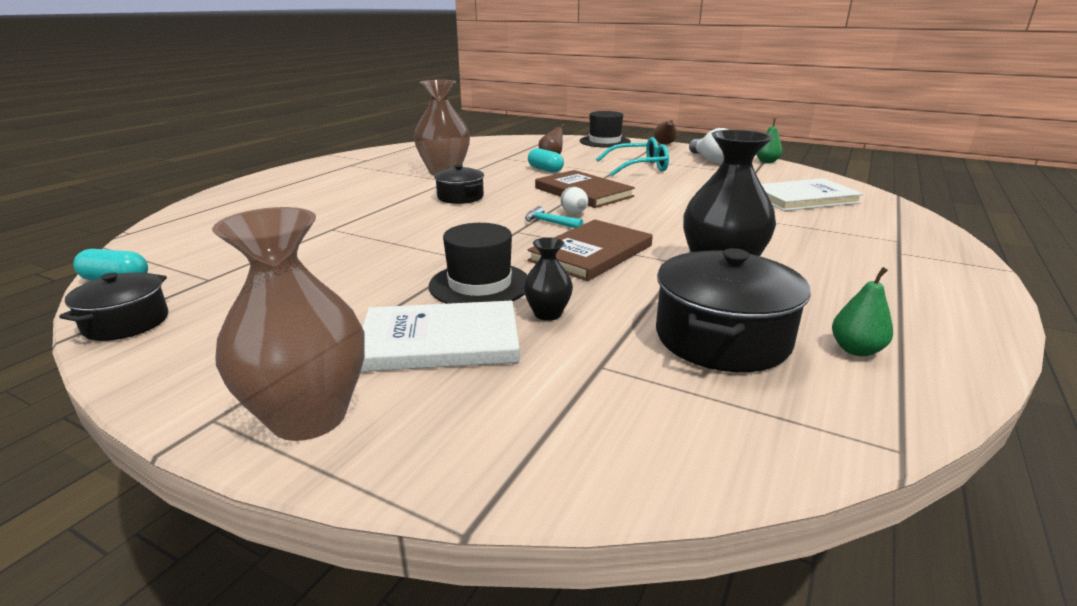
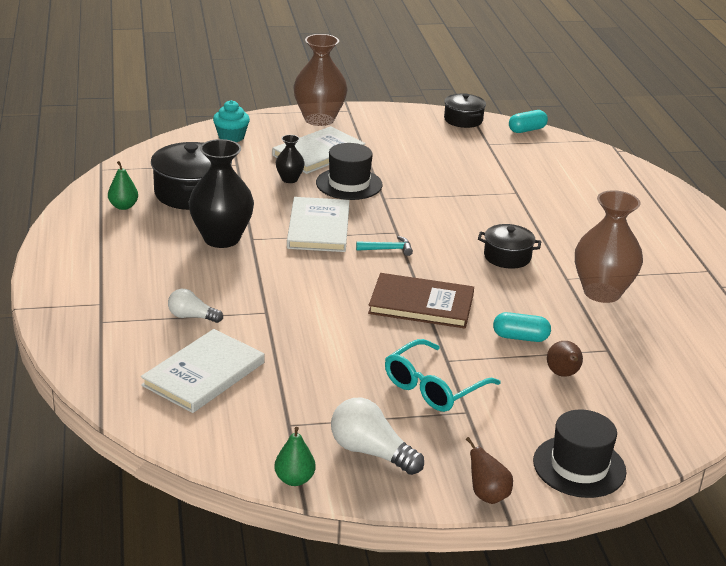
camera: 140 degrees right, 5 degrees up
(542, 438) = (231, 137): none -> turquoise cupcake
(574, 213) = (386, 268): white egg -> none
(591, 253) = (319, 228): brown book -> white book
(797, 225) = (192, 317): none -> white light bulb

